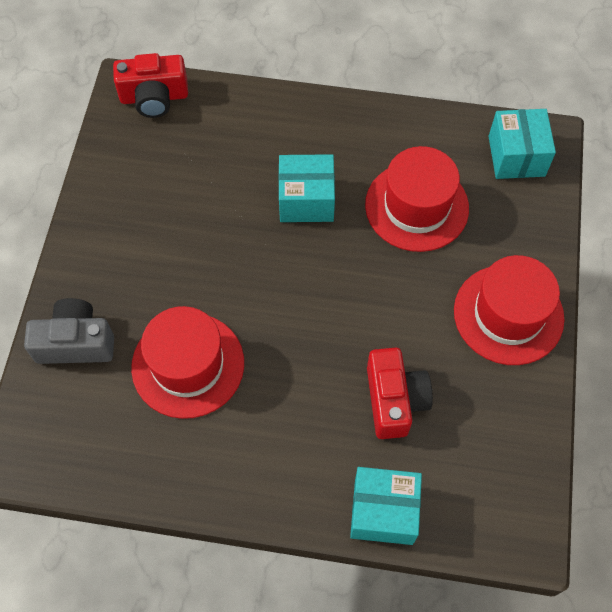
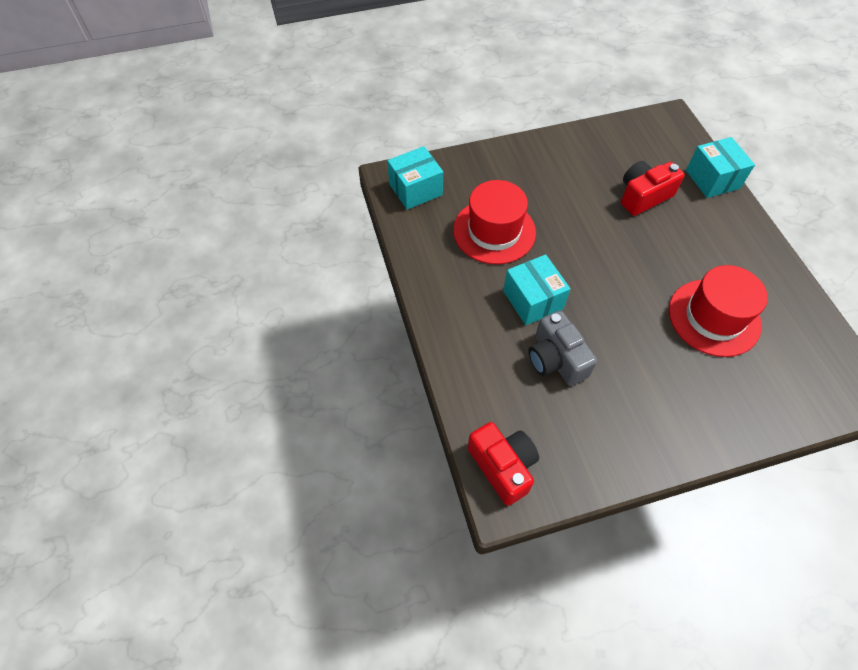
camera: 115 degrees left, 5 degrees down
(76, 342) = (760, 401): grey camera -> grey camera (556, 359)
(508, 314) = (543, 160): red hat -> none

